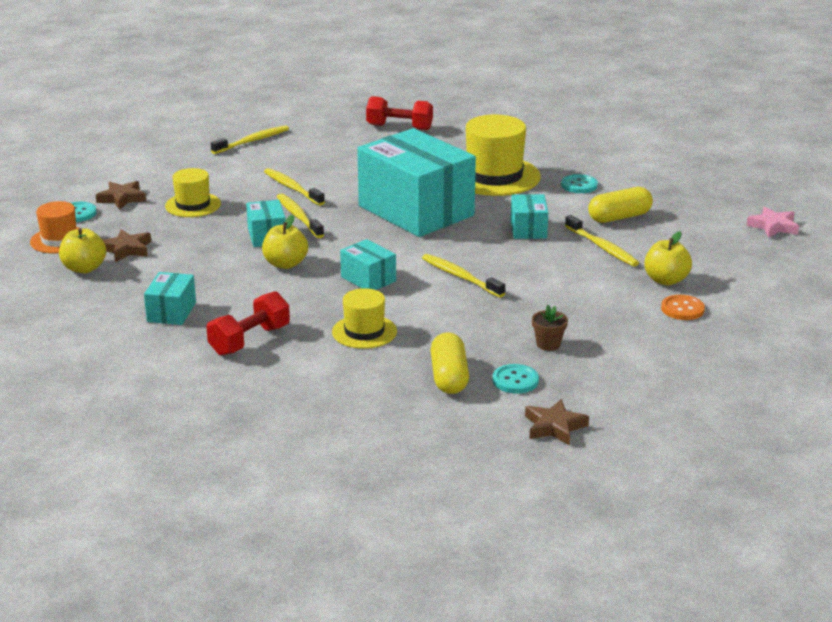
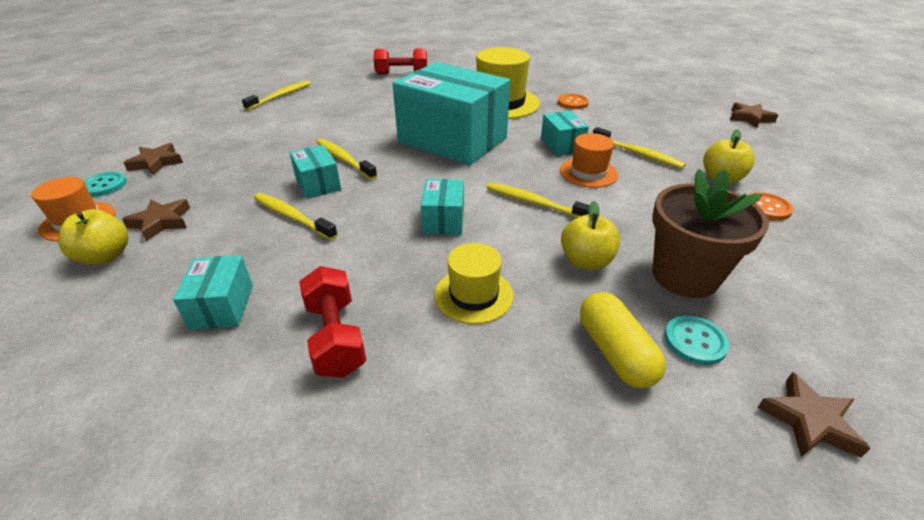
camera: 15 degrees left, 10 degrees up
(193, 205) = (233, 161): yellow hat -> none
(250, 340) = (336, 337): red dumbbell -> red dumbbell turned 45 degrees counterclockwise
(285, 264) = (347, 215): yellow apple -> yellow apple (586, 261)
(292, 188) = (329, 132): yellow toothbrush -> yellow toothbrush (292, 217)
(368, 279) = (443, 220): turquoise box -> turquoise box turned 60 degrees clockwise
(534, 258) = (588, 172): none -> orange hat
(548, 344) = (685, 276): brown flower pot -> brown flower pot, size x2.32
(579, 185) = (572, 103): turquoise button -> orange button
(619, 217) = (627, 125): yellow capsule -> none
(773, 226) = (750, 118): pink star -> brown star

